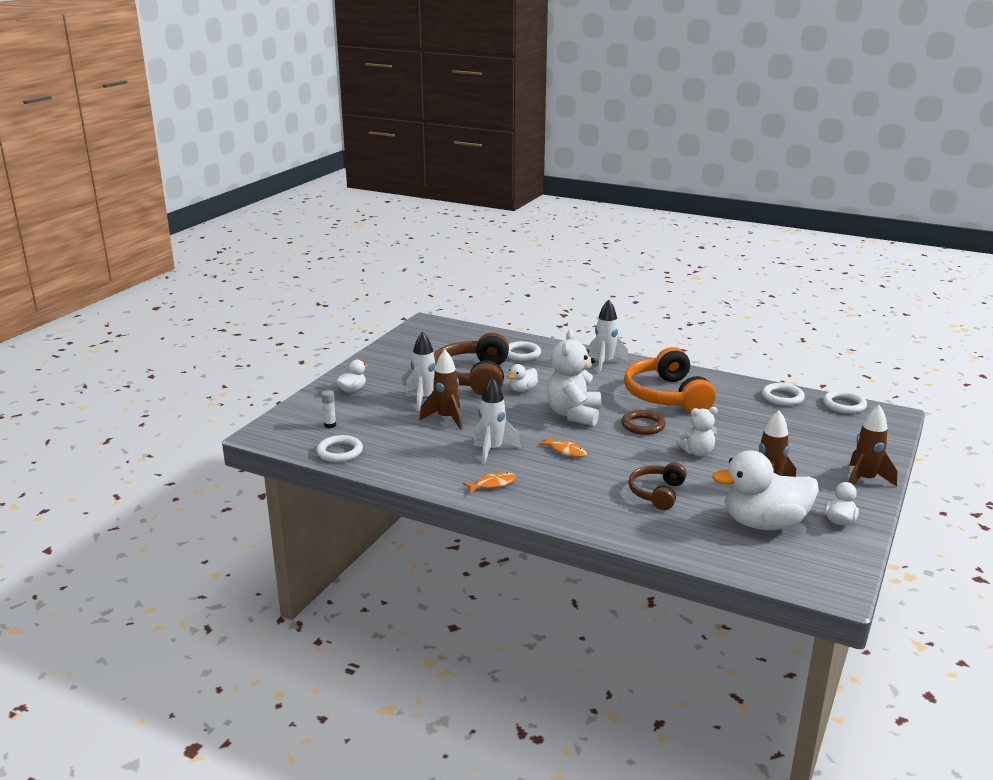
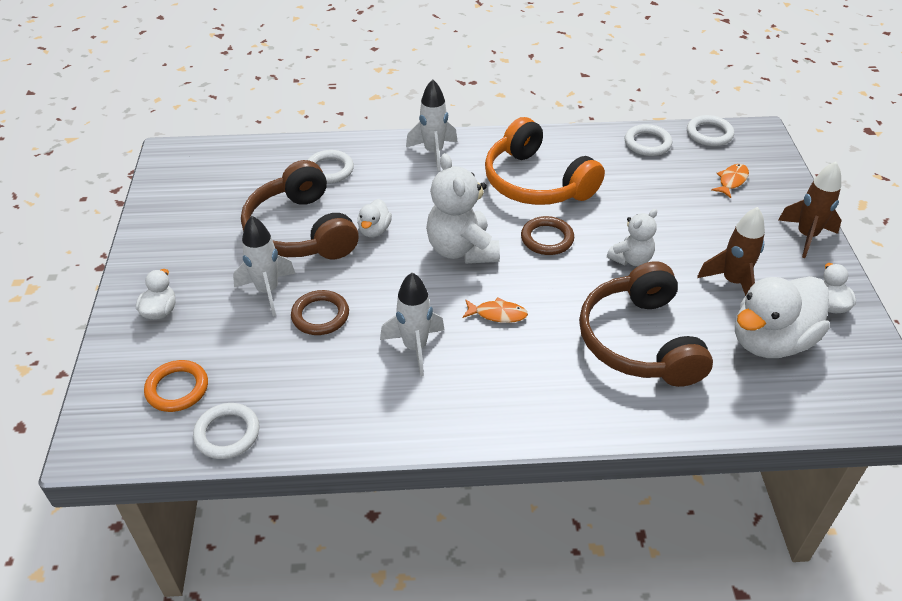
camera: 30 degrees left, 20 degrees up
(330, 425) = (177, 389): white glue stick -> orange ring
(446, 419) = (320, 315): brown rocket -> brown ring
(492, 484) = (458, 407): orange fish -> orange fish (731, 181)
(657, 493) = (640, 341): brown headphones -> brown headphones, size x1.78

